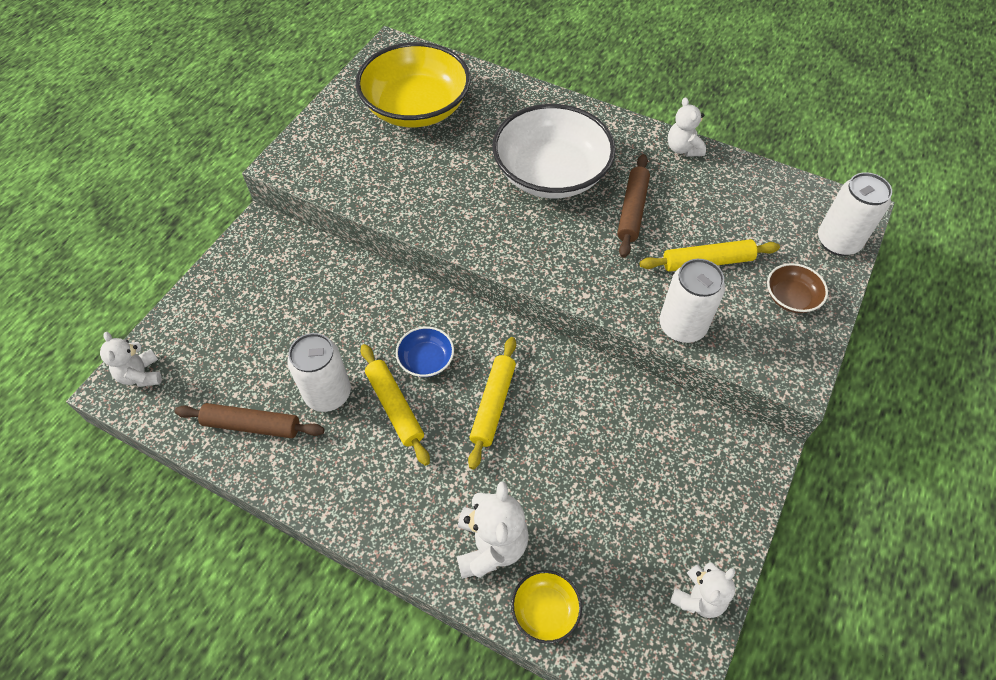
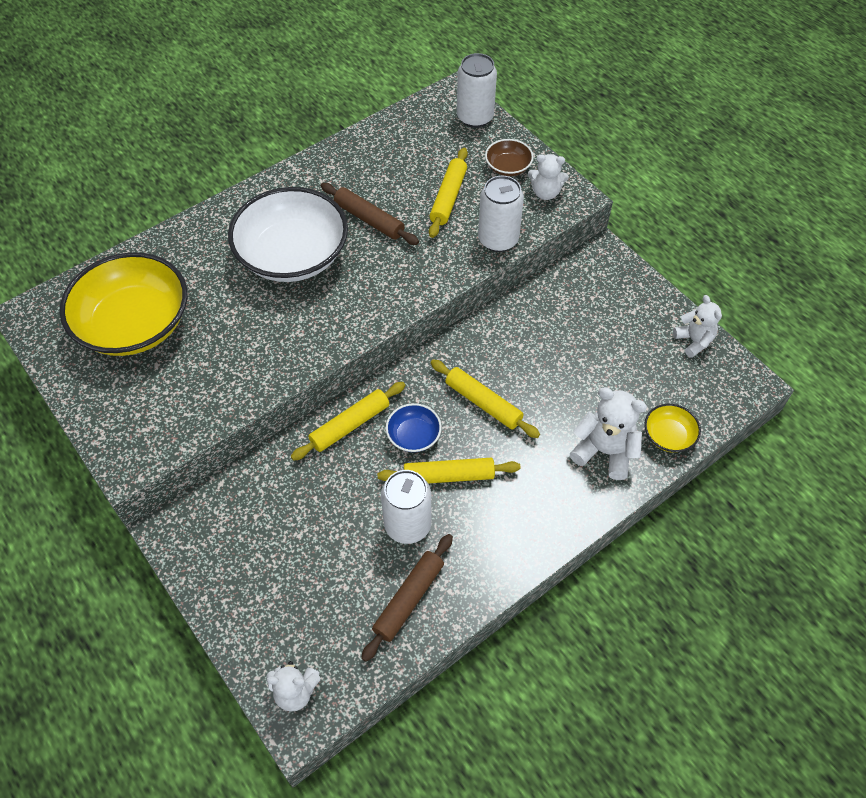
camera: 65 degrees left, 0 degrees up
(413, 306) = (350, 425): none -> yellow rolling pin
(683, 149) = (326, 159): white teddy bear -> white teddy bear (545, 193)

